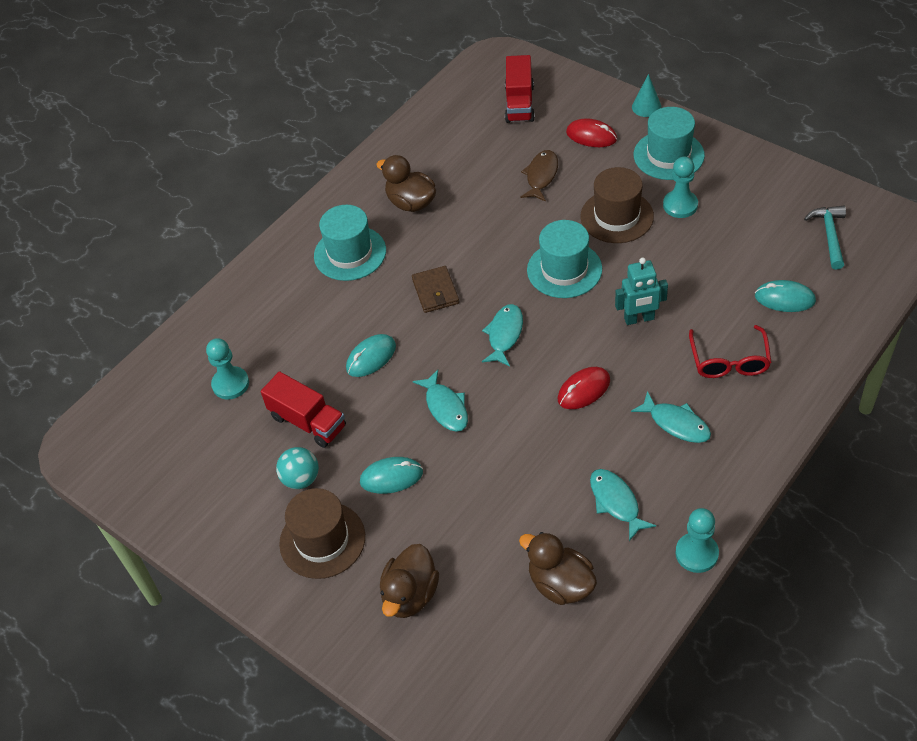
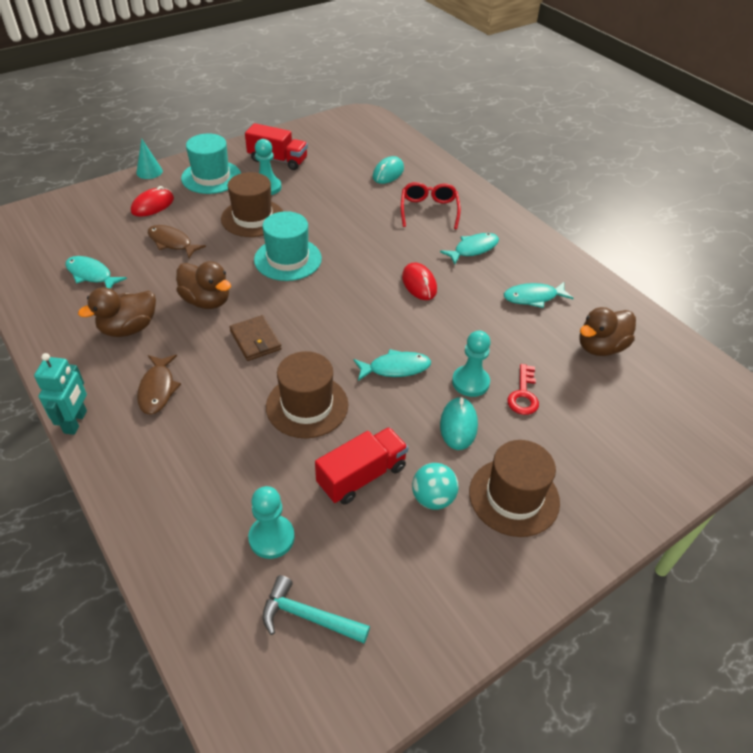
camera: 80 degrees left, 5 degrees down
(350, 253) = (157, 389): turquoise hat -> brown fish
(371, 357) = (307, 406): turquoise mouse -> brown hat
(410, 595) = (591, 443): brown duck -> brown duck (206, 301)
(435, 291) = (255, 340): brown wallet -> brown wallet turned 60 degrees clockwise
(454, 522) = (523, 394): none -> red key
(504, 335) = (335, 311): turquoise fish -> turquoise fish (91, 275)
(519, 103) = (72, 230): red truck -> red truck (278, 160)
(639, 319) = (365, 237): turquoise robot -> turquoise robot (76, 422)
(696, 553) = (589, 273): turquoise pawn -> turquoise pawn (470, 382)
(729, 361) = (429, 210): red glasses -> red glasses turned 105 degrees counterclockwise
(829, 235) = (345, 140): turquoise hammer -> turquoise hammer (308, 616)

